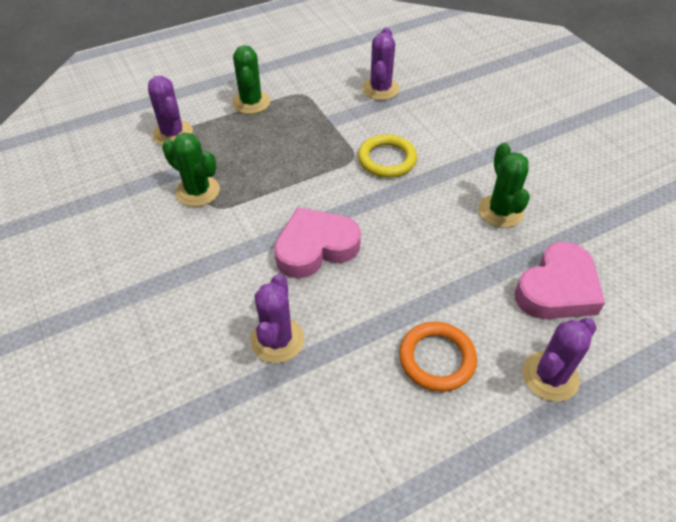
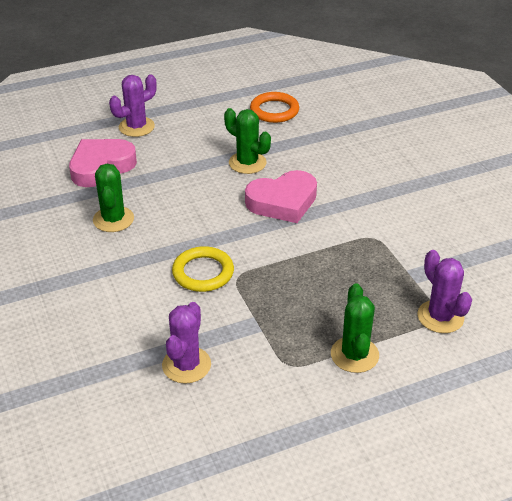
camera: 175 degrees left, 10 degrees down
(198, 191) = (394, 252): green cactus -> green cactus (247, 163)
(277, 340) = (312, 151): purple cactus -> none
(437, 359) = (206, 138): orange ring -> orange ring (274, 110)

